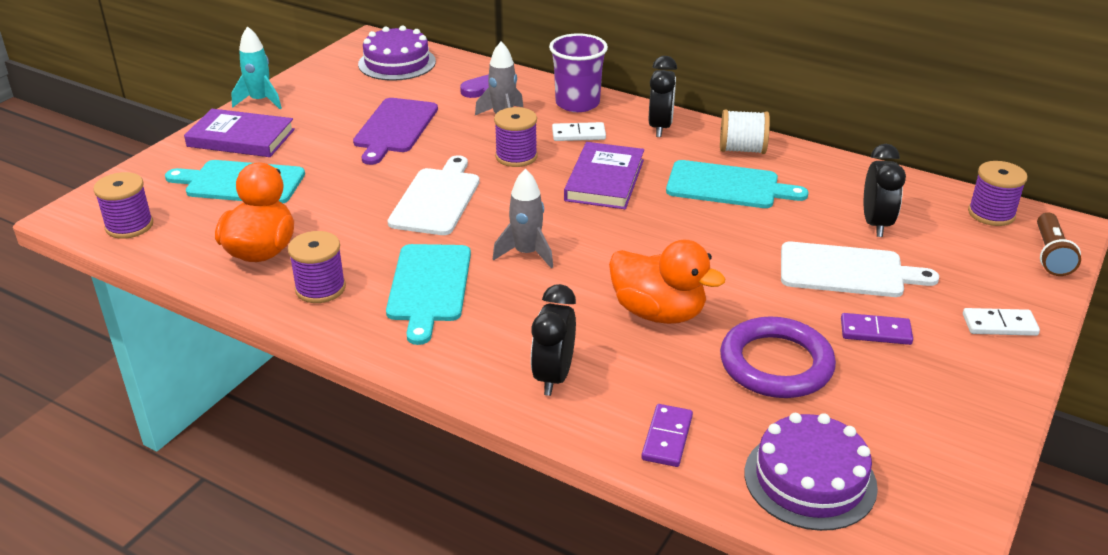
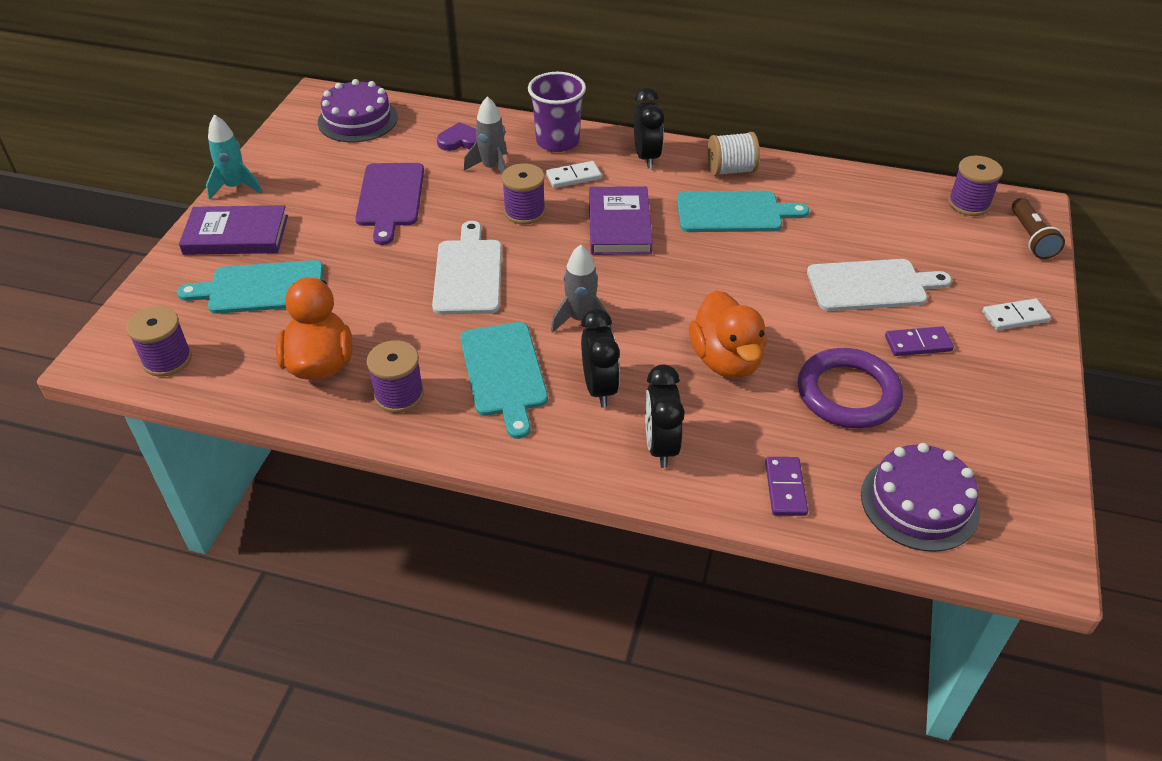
camera: 15 degrees left, 10 degrees up
(658, 313) = (726, 360): orange duck -> orange duck turned 60 degrees clockwise
(876, 224) = (877, 231): black clock -> black clock (599, 388)

